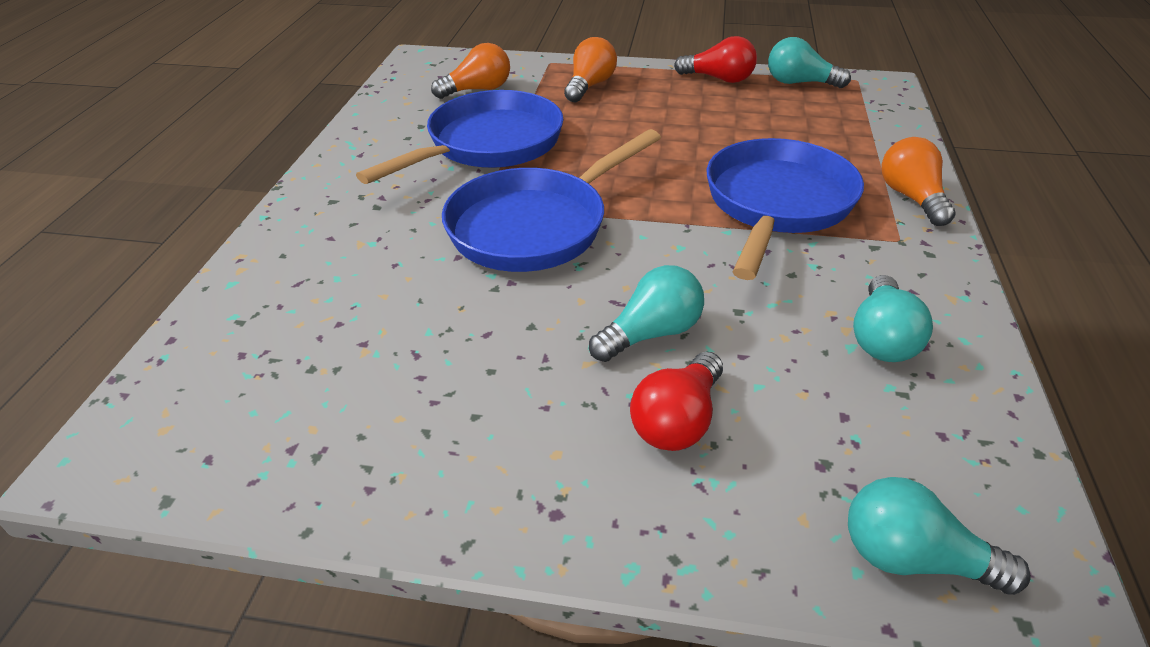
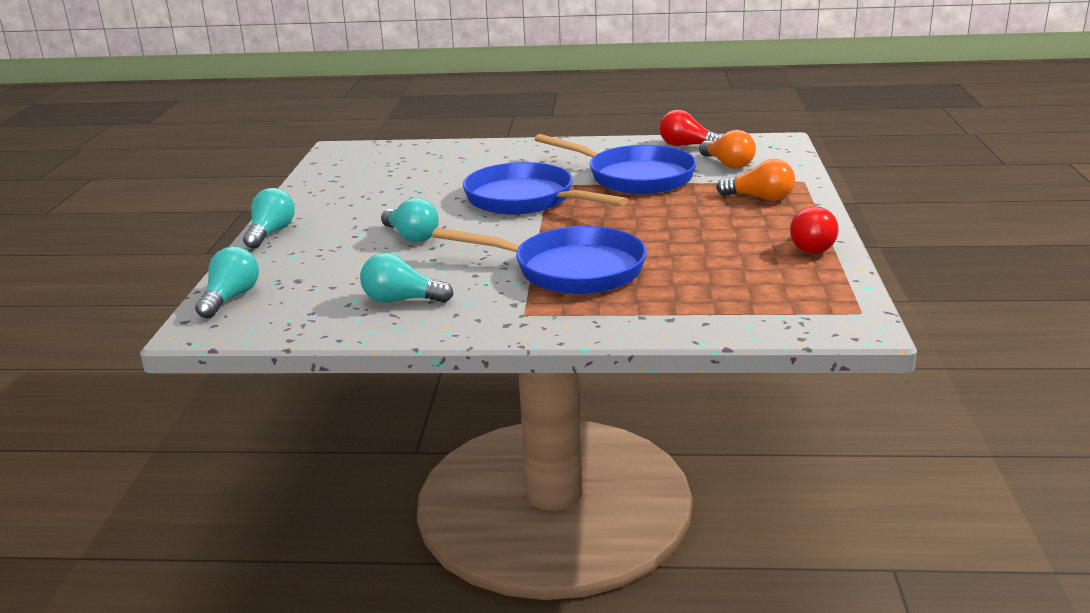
camera: 85 degrees right, 15 degrees down
(677, 421) = (337, 246): red light bulb -> red light bulb (687, 146)
(799, 83) = (828, 282): turquoise light bulb -> turquoise light bulb (271, 233)
(911, 197) = (595, 323): orange light bulb -> none

